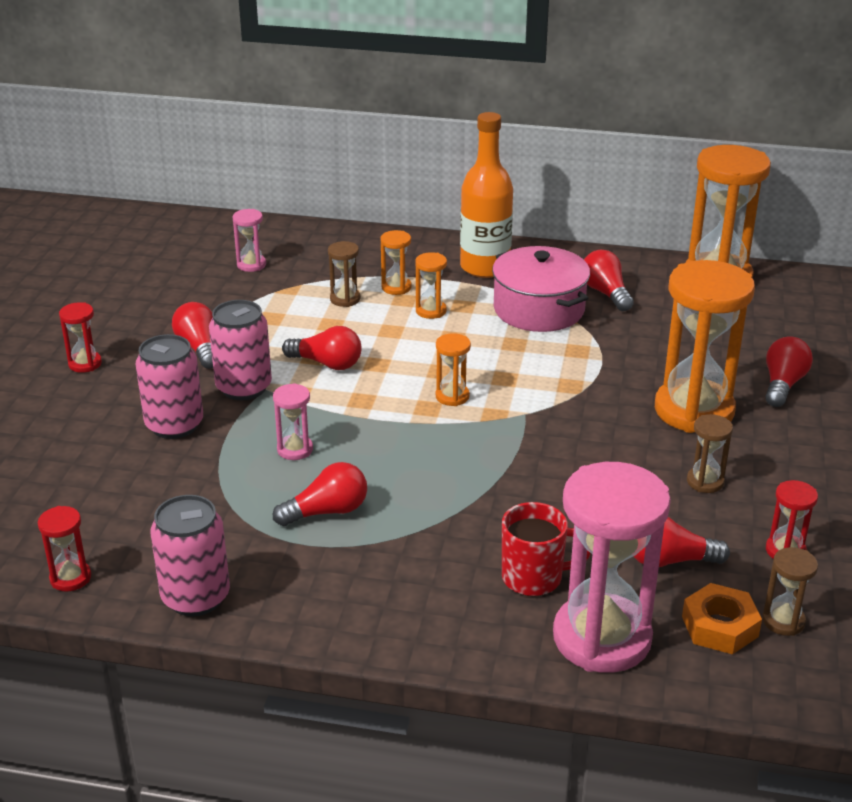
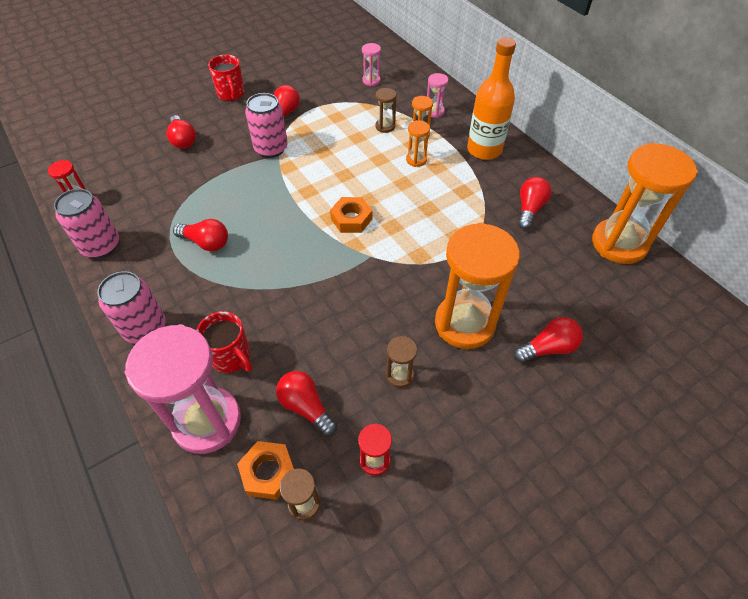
camera: 45 degrees right, 20 degrees up
(85, 364) = (231, 94): red hourglass -> red mug
(174, 425) = (217, 150): pink can -> pink can (145, 328)
(295, 449) = (242, 198): pink hourglass -> pink hourglass (434, 111)
(327, 363) = (323, 159): red light bulb -> red light bulb (183, 140)
(452, 396) = (351, 219): orange hourglass -> orange nut
(539, 309) = (474, 195): pink pot -> none

